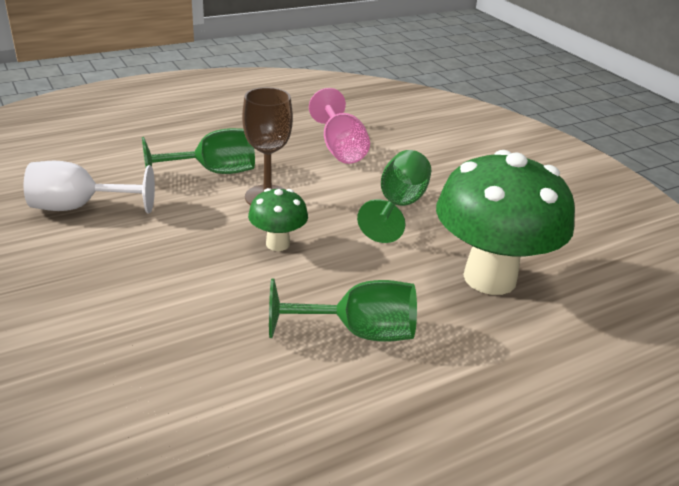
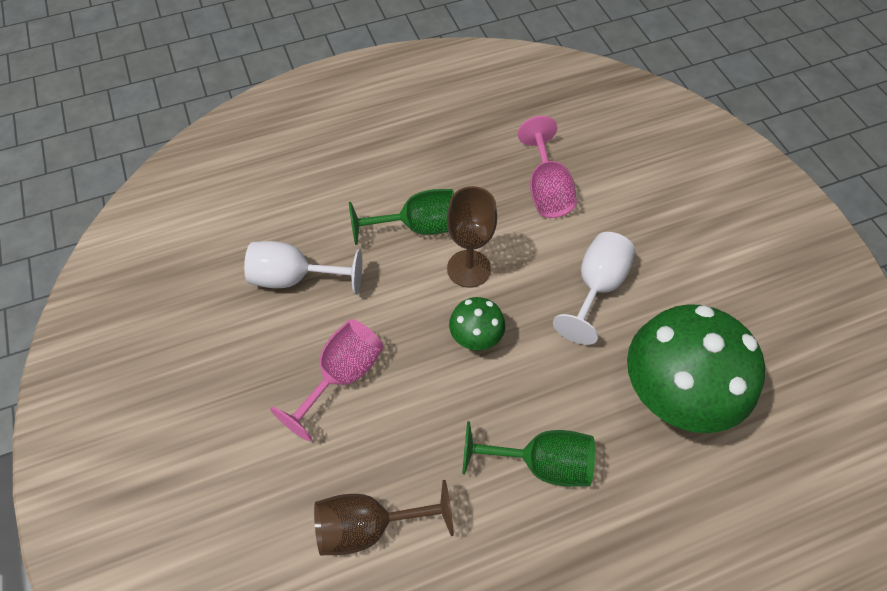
camera: 10 degrees right, 25 degrees up
(128, 275) = (342, 376): none -> pink goblet
(156, 396) = (369, 526): none -> brown goblet
(398, 206) = (596, 287): green goblet -> white goblet

